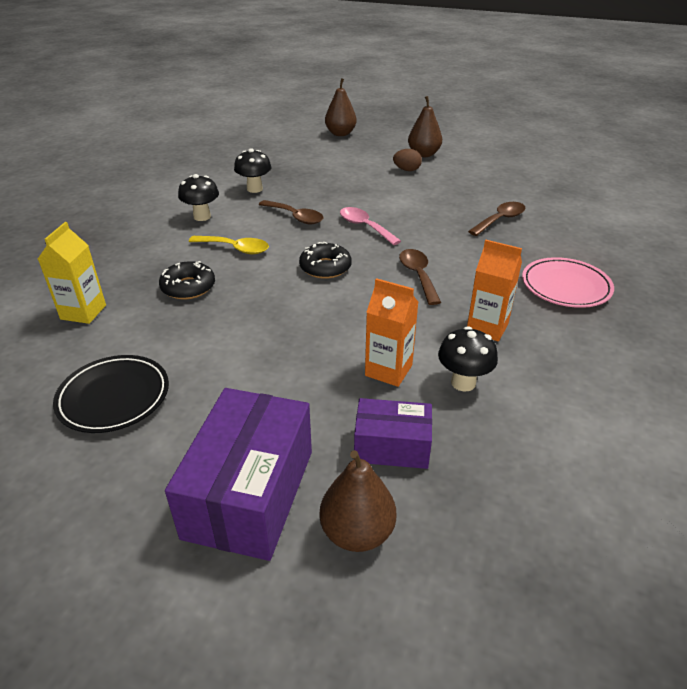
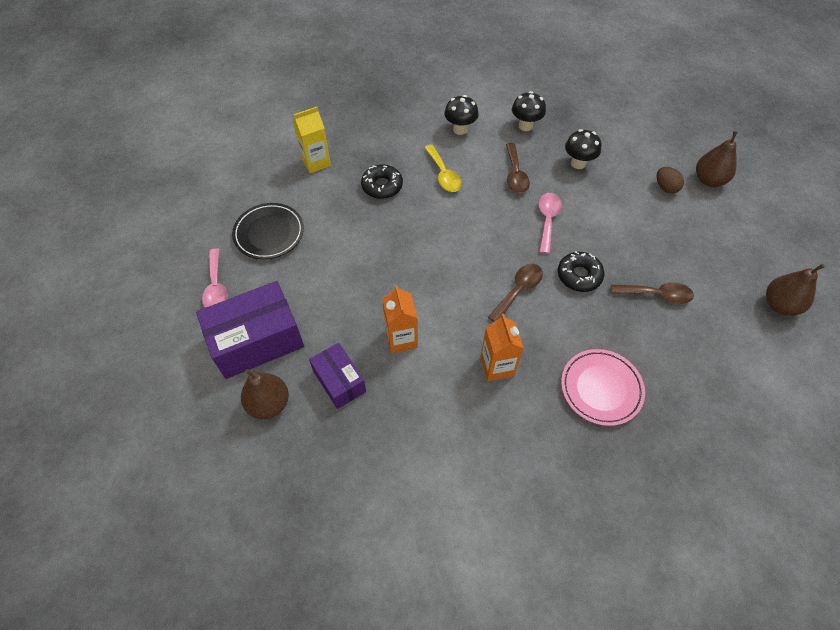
camera: 50 degrees right, 20 degrees up
(116, 491) = (216, 287): none -> pink spoon
(325, 267) = (473, 235): black donut -> black donut (579, 275)
(340, 134) = (674, 106): brown pear -> brown pear (780, 305)
(463, 382) = (426, 384): black mushroom -> black mushroom (578, 163)

